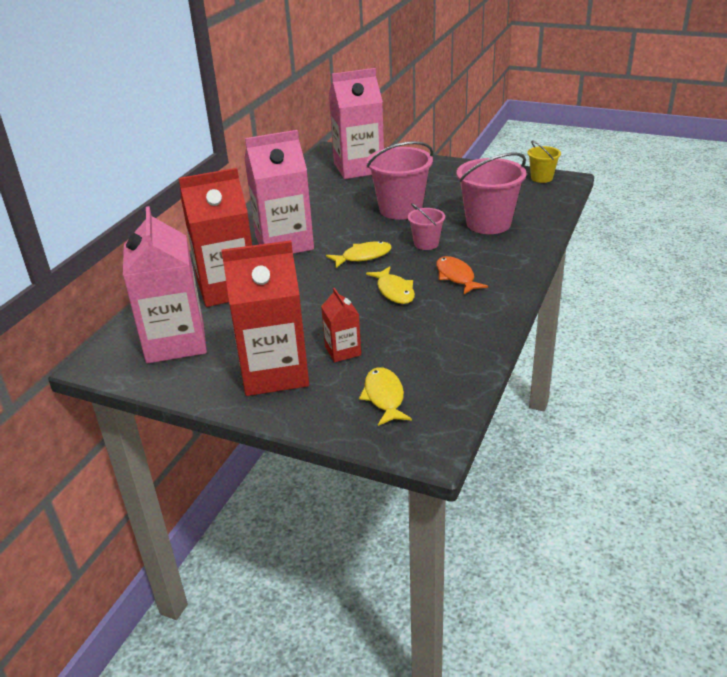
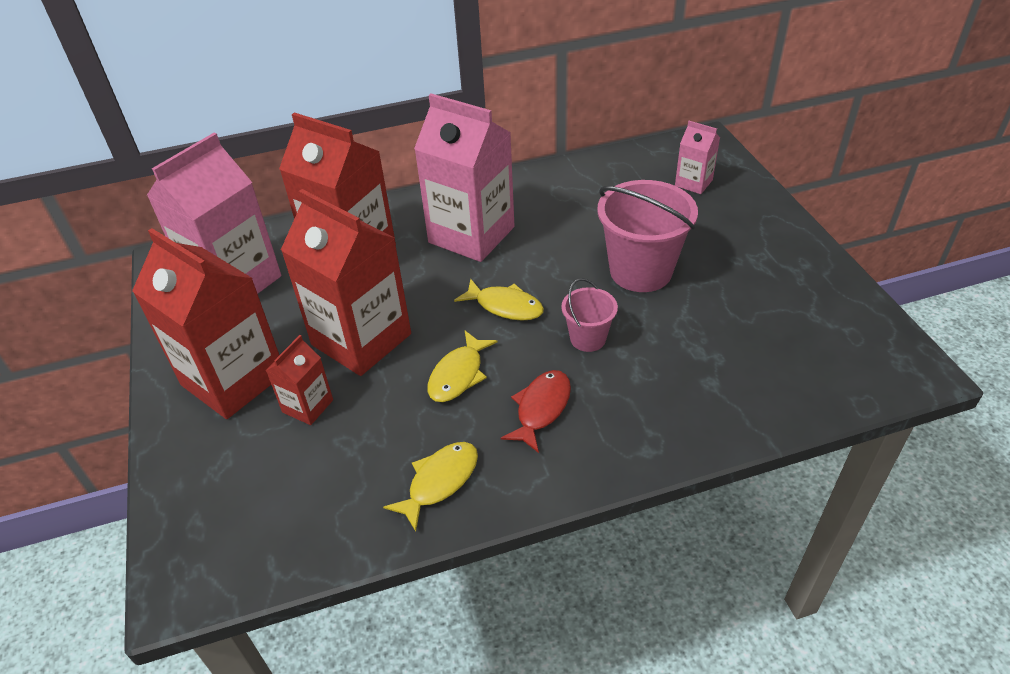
camera: 50 degrees right, 10 degrees up
(314, 312) = (361, 339): none -> red carton
(359, 168) = (693, 183): pink carton -> pink carton, size x0.48
(384, 397) = (248, 492): yellow fish -> yellow fish (439, 482)
(456, 277) = (541, 408): orange fish -> red fish
(488, 223) = (700, 364): pink bucket -> none
(541, 178) = (889, 345): yellow bucket -> none

